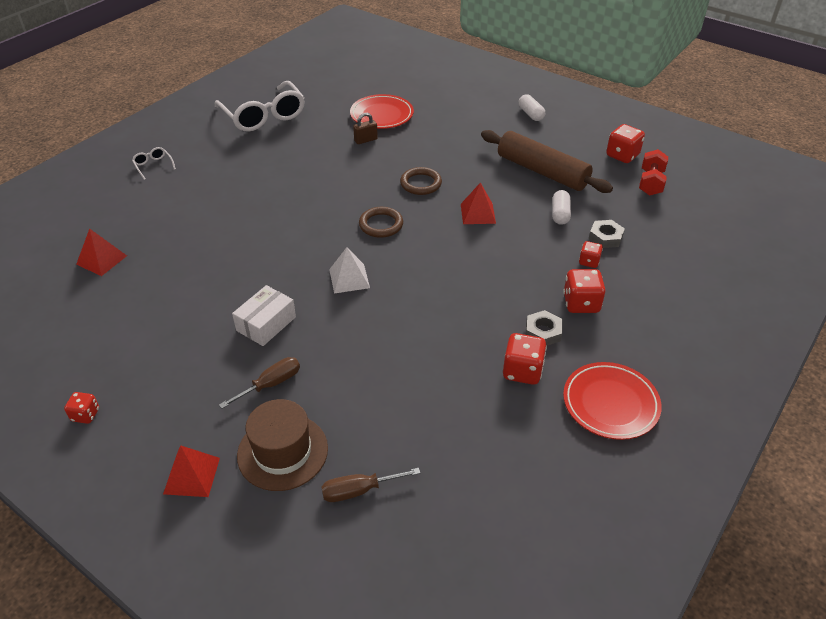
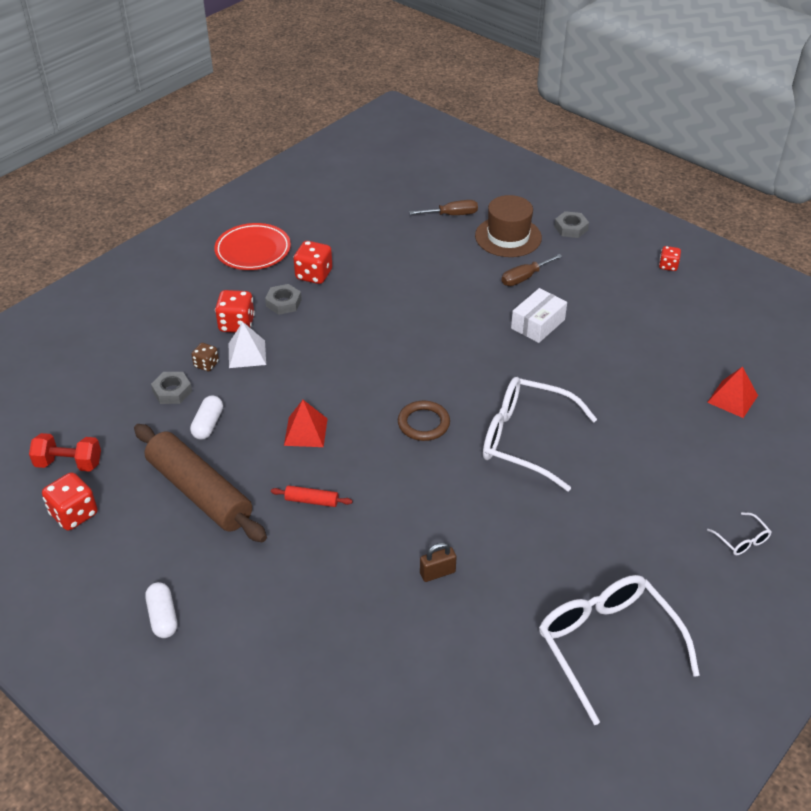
camera: 175 degrees left, 0 degrees up
(192, 475) = (571, 228): red pyramid -> grey nut
(296, 218) = (525, 439): none -> white glasses
(349, 278) = (460, 362): white pyramid -> white pyramid (247, 354)
(382, 115) = (409, 632): red plate -> none
(421, 183) = (367, 482): brown ring -> none
(459, 171) = (311, 501): none -> red rolling pin
(589, 262) = (206, 364): red dice -> brown dice
(650, 183) = (69, 463): red dumbbell -> red dumbbell turned 75 degrees clockwise

